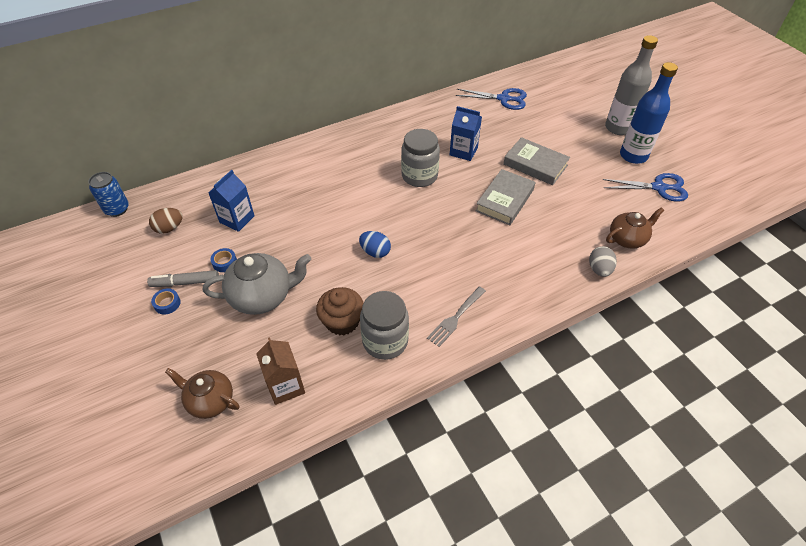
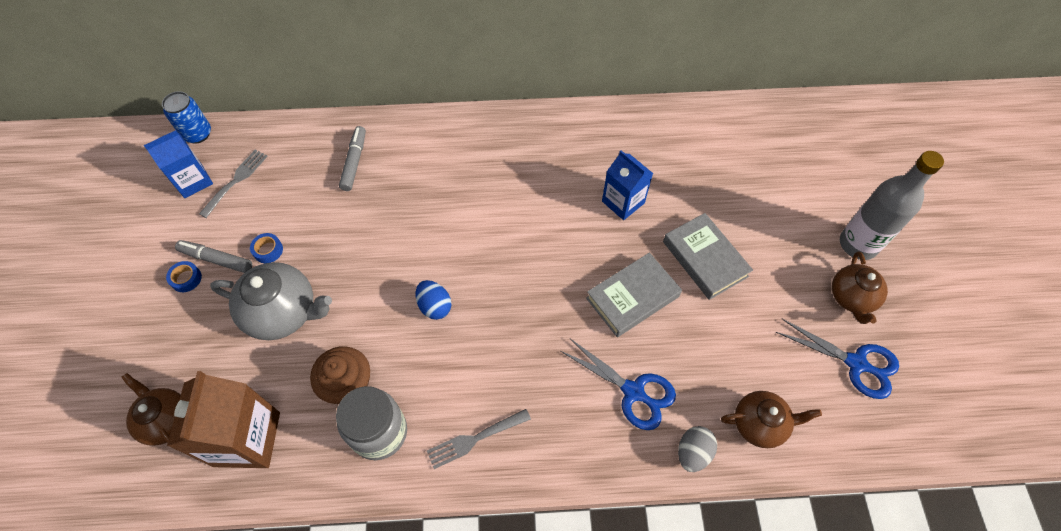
camera: 25 degrees right, 10 degrees up
(169, 228) = (236, 181): brown egg -> grey fork
(237, 219) = (310, 197): blue carton -> blue carton (193, 181)
(258, 187) = (354, 162): none -> grey marker
(285, 386) = (247, 439): brown carton -> brown carton, size x1.52
(419, 176) = (547, 218): grey jar -> none
(503, 99) = (724, 139): blue scissors -> blue scissors (633, 391)
(633, 156) = (851, 298): blue bottle -> brown teapot

